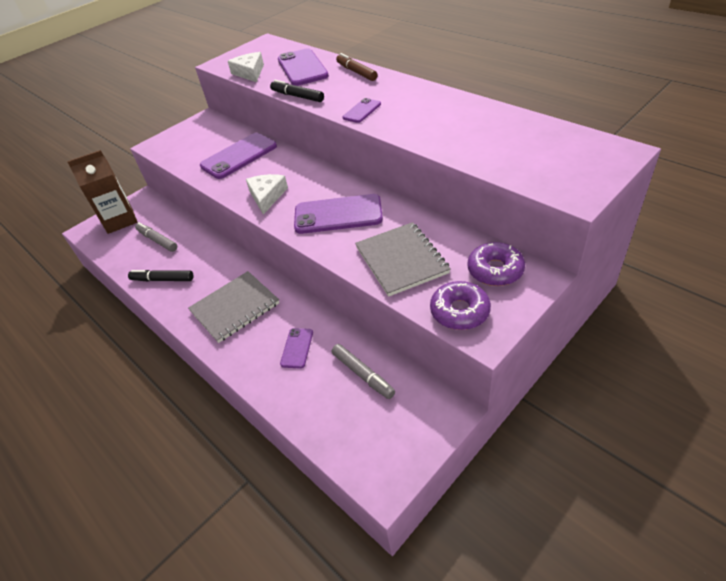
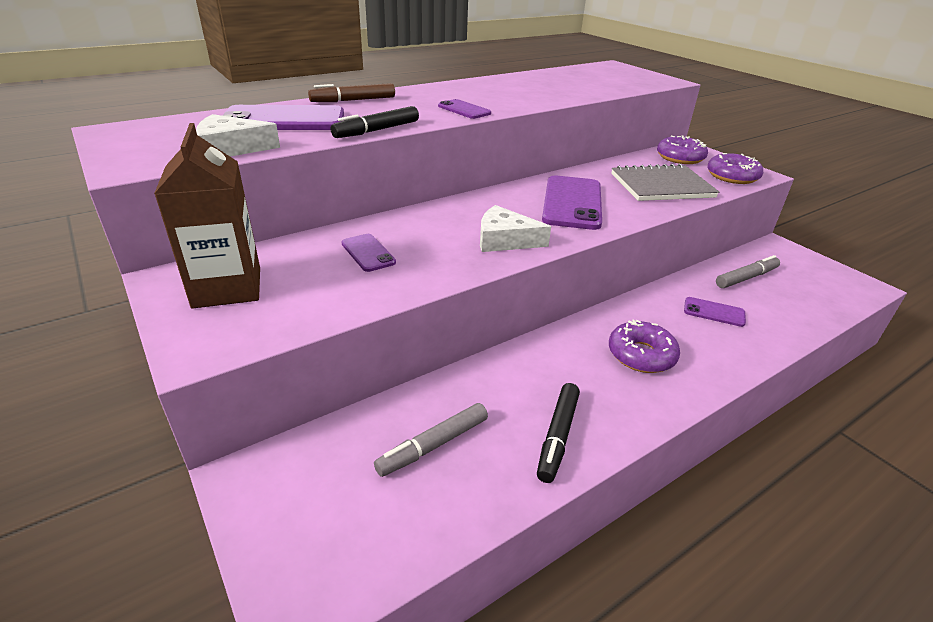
camera: 85 degrees left, 10 degrees down
(120, 220) = (309, 521): brown carton -> brown carton (227, 287)
(235, 307) = (641, 355): grey notebook -> purple donut
(239, 156) = (368, 253): purple phone -> purple phone, size x0.51

